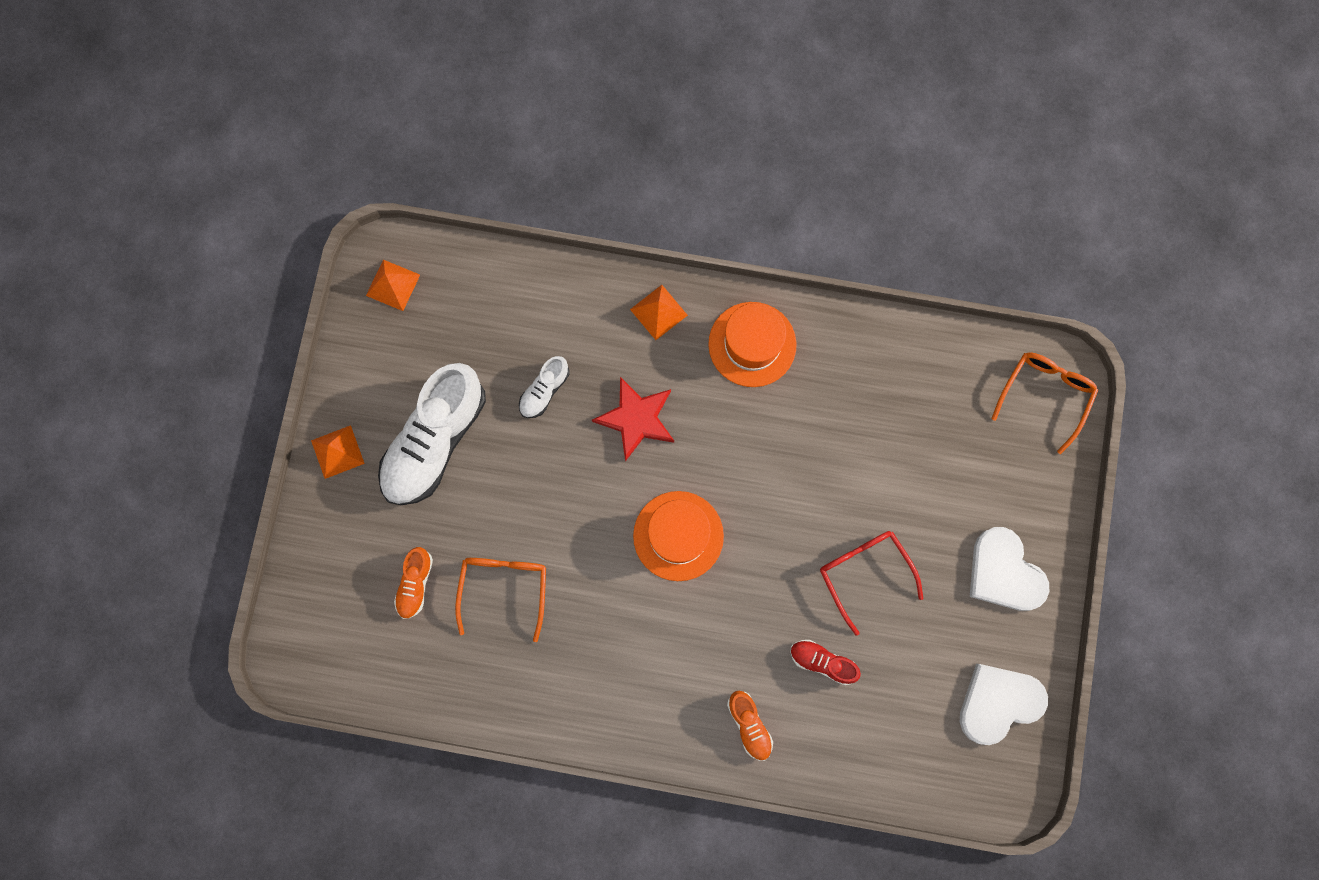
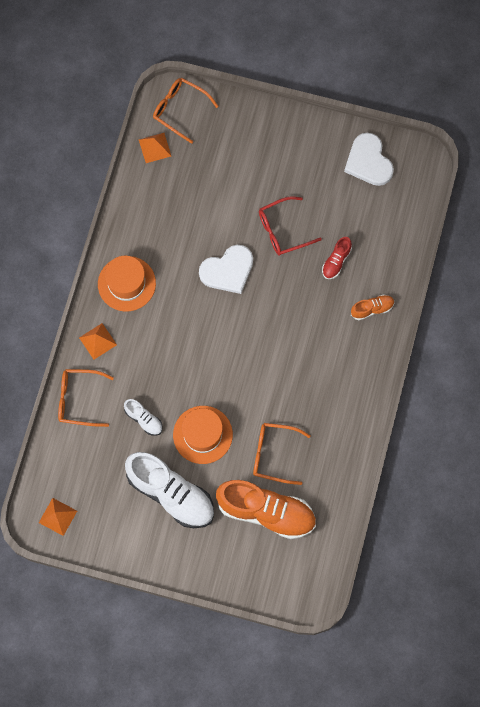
camera: 85 degrees left, 5 degrees down
(337, 452) = (172, 560): orange pyramid -> orange pyramid (155, 147)
(415, 584) = (266, 512): orange shoe -> orange shoe, size x2.17
(567, 295) = (79, 399): none -> orange glasses
(636, 419) = (169, 361): red star -> none
(678, 536) = (249, 341): orange hat -> orange hat (202, 434)
(1004, 572) = (289, 148): white heart -> white heart (228, 270)

